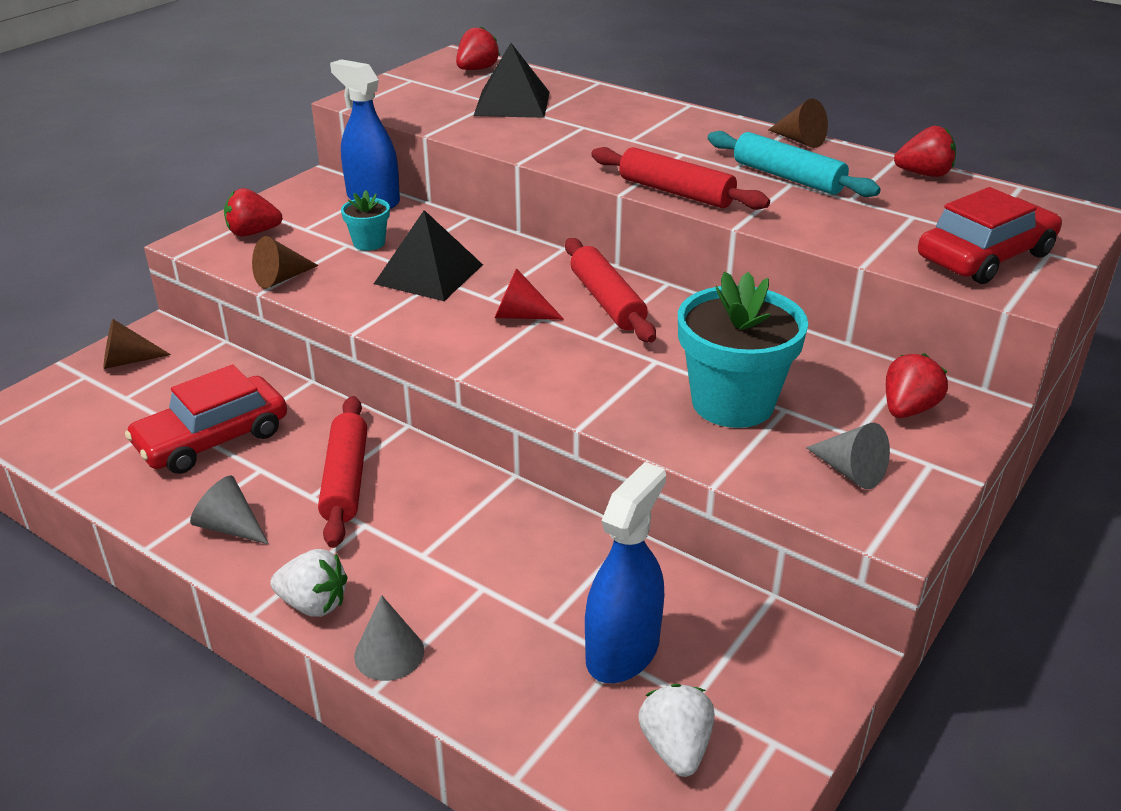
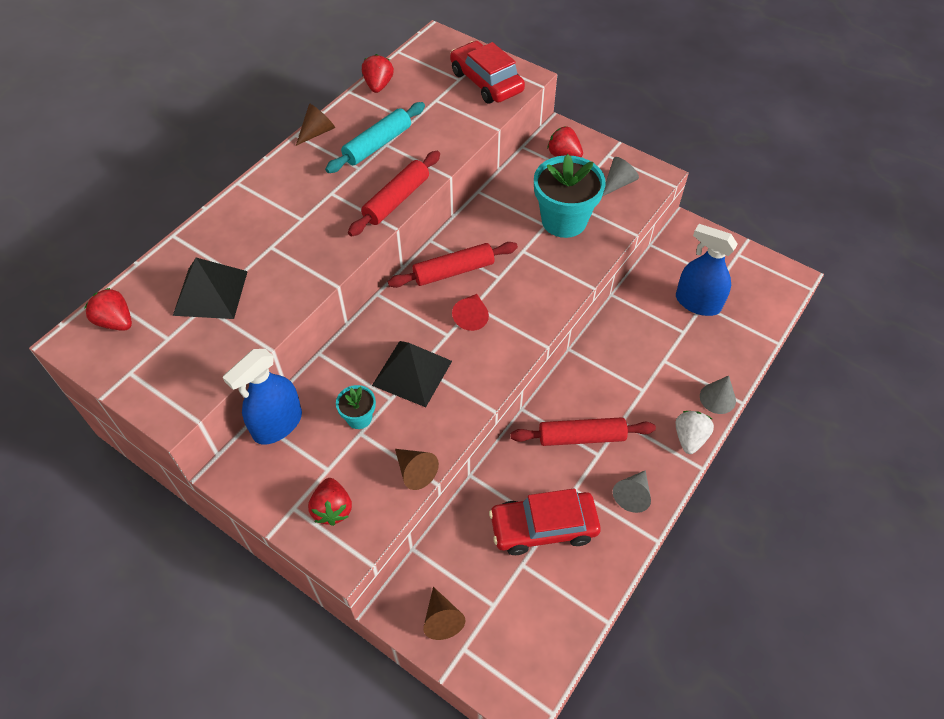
camera: 90 degrees left, 20 degrees up
(212, 439) = (543, 527): red car -> red car turned 120 degrees clockwise
(676, 747) = (749, 286): white strawberry -> none

